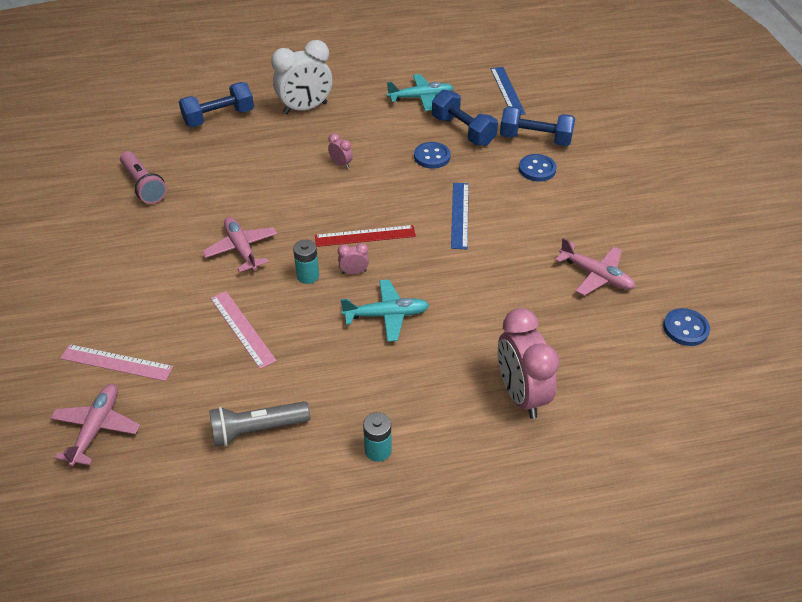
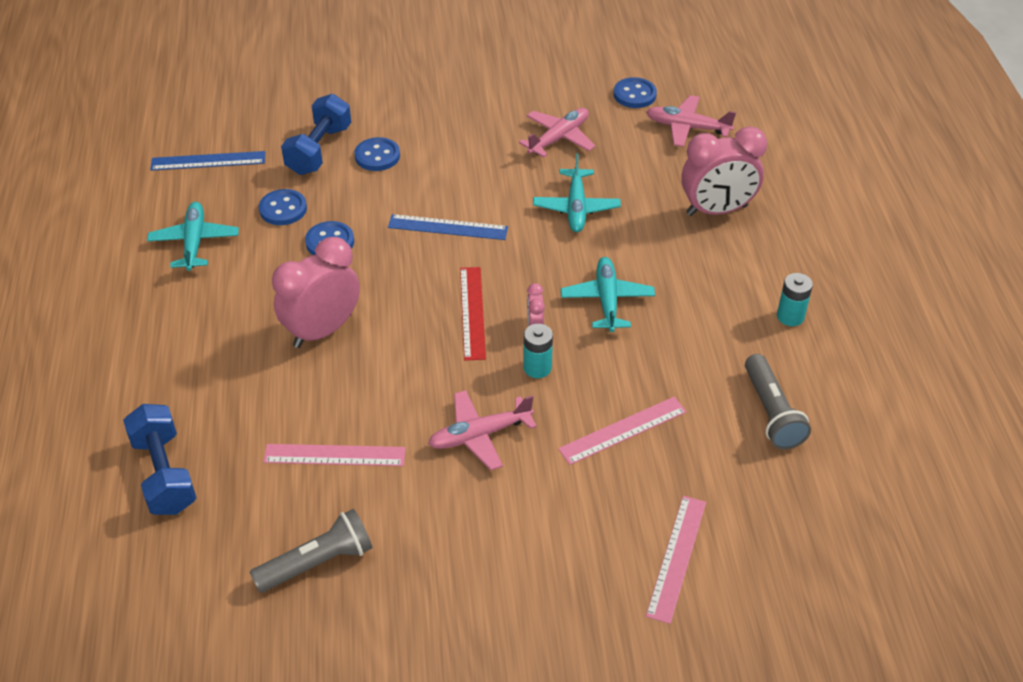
camera: 85 degrees left, 0 degrees up
(96, 428) = (779, 566): pink plane -> pink plane (687, 127)
(144, 185) = (317, 562): pink flashlight -> grey flashlight
(228, 182) = (334, 455): none -> pink ruler
(305, 108) = (177, 367): white clock -> none
(341, 164) = (322, 330): pink clock -> pink clock, size x2.31
(463, 131) = (283, 209): blue dumbbell -> blue button
(501, 291) = (576, 208): none -> turquoise plane

